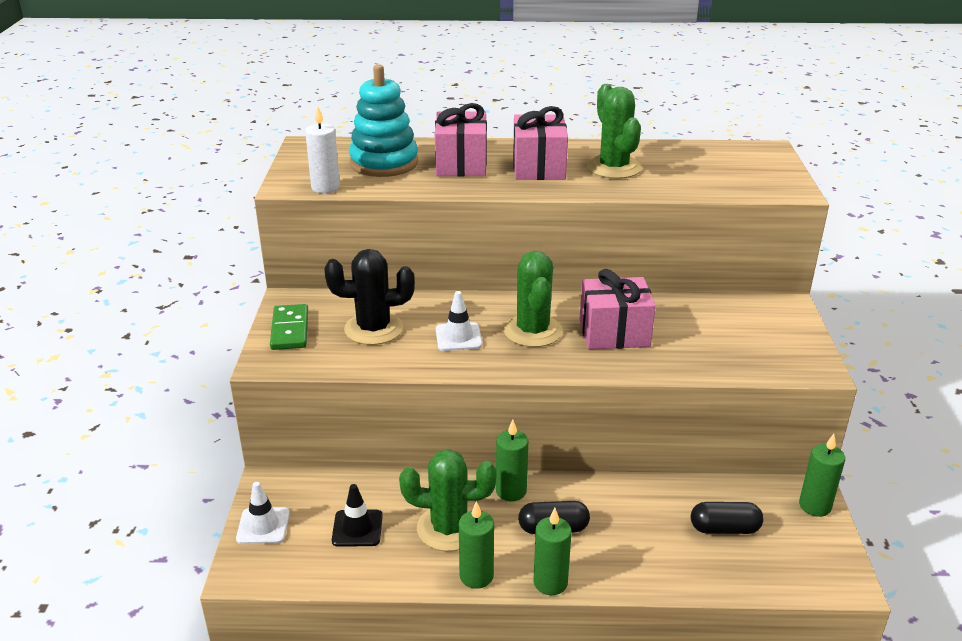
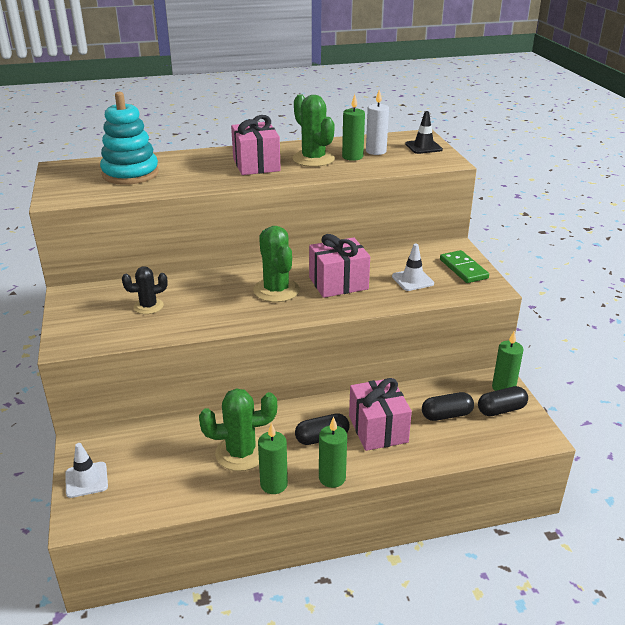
camera: 15 degrees left, 0 degrees up
(290, 330) = (77, 317): green domino -> green domino (463, 269)
(325, 187) = (88, 197): white candle -> white candle (376, 151)
(357, 528) = (167, 467): black traffic cone -> black traffic cone (423, 147)
(373, 329) = (148, 306): black cactus -> black cactus, size x0.62
(458, 337) = (219, 303): white traffic cone -> white traffic cone (412, 280)
(461, 164) = (194, 168): pink gift -> pink gift (378, 429)
(511, 491) = (281, 416): green candle -> green candle (352, 157)
(802, 535) = (501, 410): none -> black capsule

